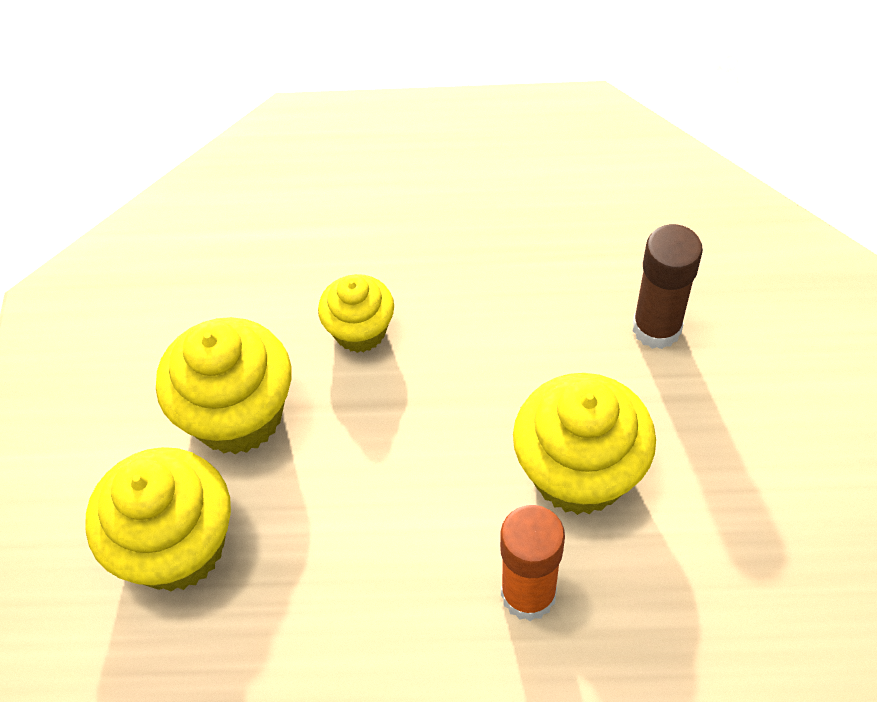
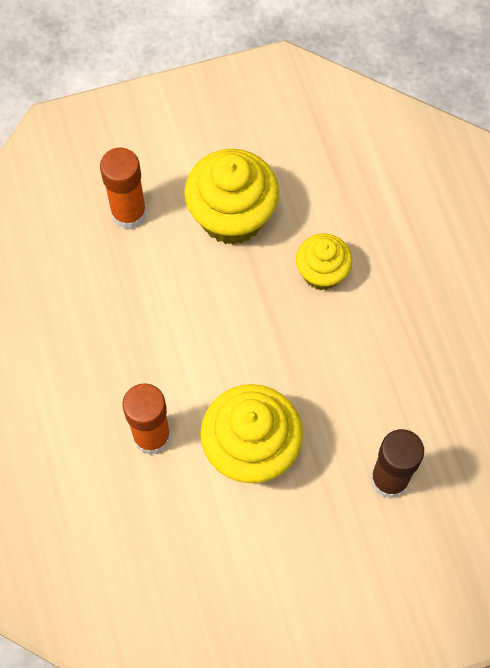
camera: 70 degrees right, 10 degrees up
(177, 546) = (129, 213): yellow cupcake -> orange glue stick

